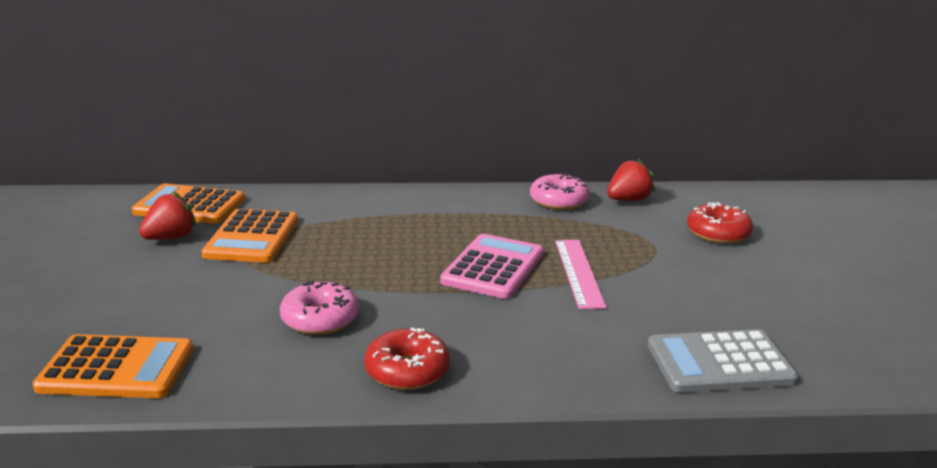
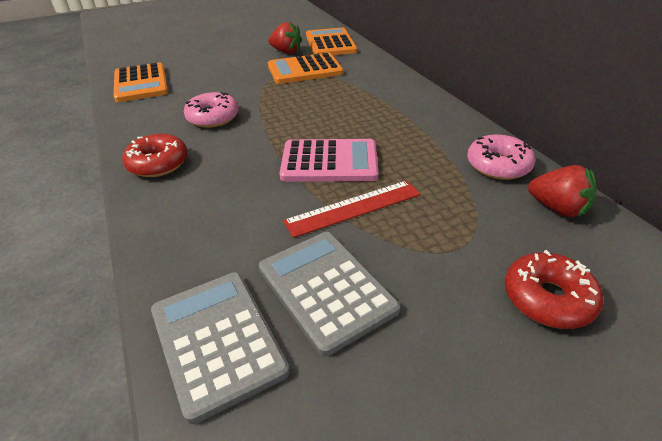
camera: 70 degrees right, 15 degrees up
(578, 272) = (353, 208): pink ruler -> red ruler
(678, 306) = (326, 289): none -> grey calculator

